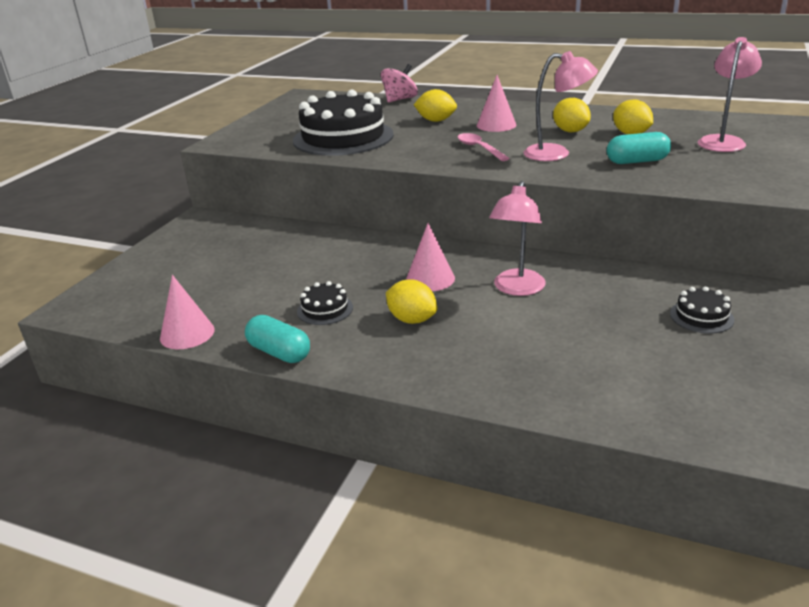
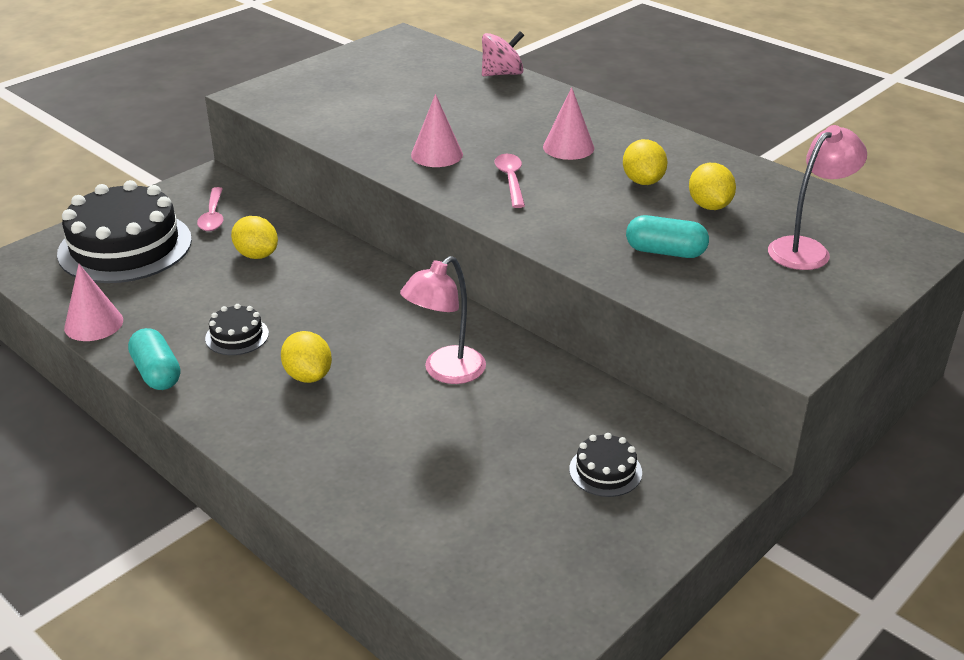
camera: 20 degrees right, 5 degrees up
(226, 239) = (213, 216): none -> pink spoon
(343, 137) = (382, 121): black cake -> black cake (125, 246)
(430, 279) = (370, 330): pink cone -> pink cone (437, 154)
(436, 121) = (508, 121): yellow lemon -> yellow lemon (257, 255)
(556, 153) = (587, 213): pink lamp -> none

